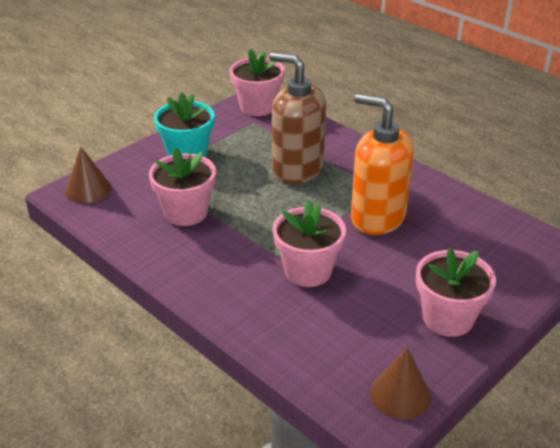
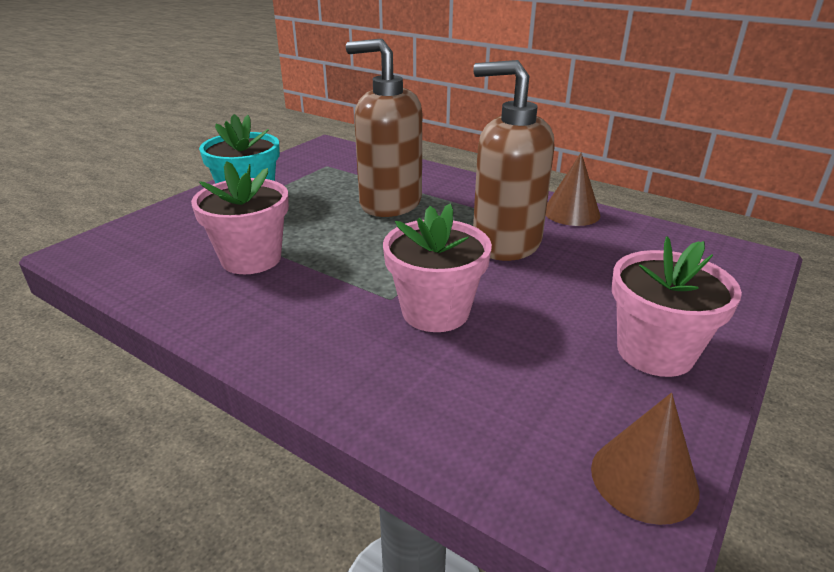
camera: 10 degrees left, 5 degrees down
(88, 189) = (113, 244): brown cone -> brown cone (571, 213)
(257, 107) = (329, 152): pink flower pot -> none
(377, 218) = (505, 243): orange soap dispenser -> brown soap dispenser

